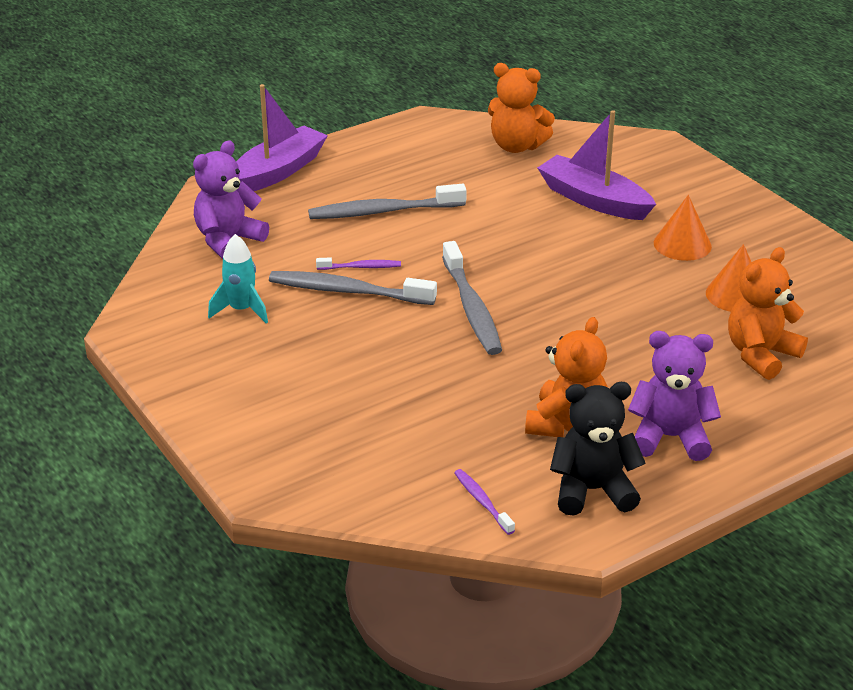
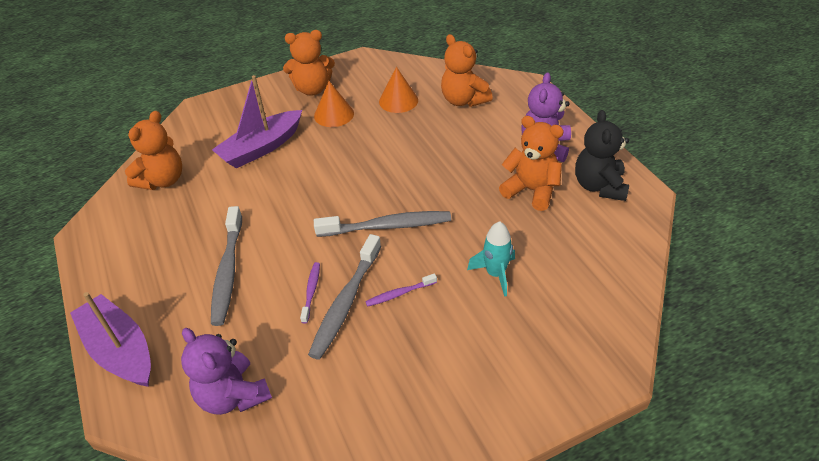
camera: 80 degrees left, 10 degrees up
(241, 310) = (357, 384): turquoise rocket -> turquoise rocket (495, 274)
(482, 502) = (616, 239): purple toothbrush -> purple toothbrush (400, 293)
(734, 220) = (312, 89): none -> orange teddy bear

